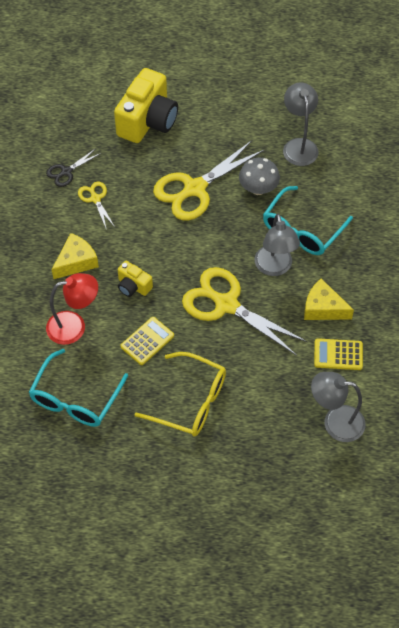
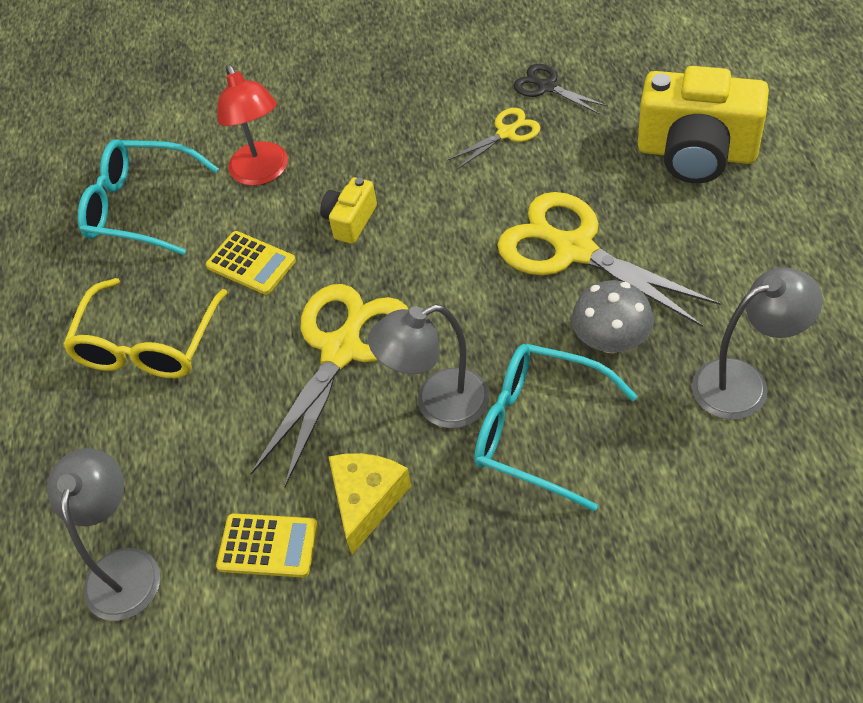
camera: 85 degrees right, 5 degrees down
(76, 261) = (379, 143): yellow cheese -> none
(338, 354) = (268, 546): yellow calculator -> yellow calculator turned 105 degrees clockwise

